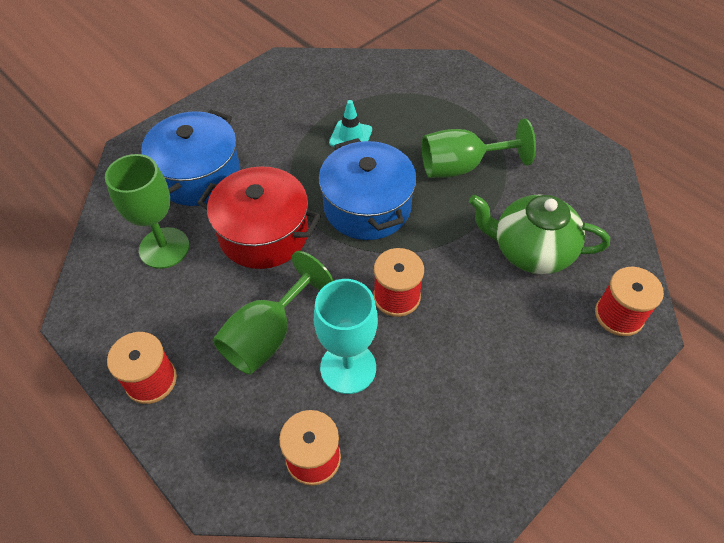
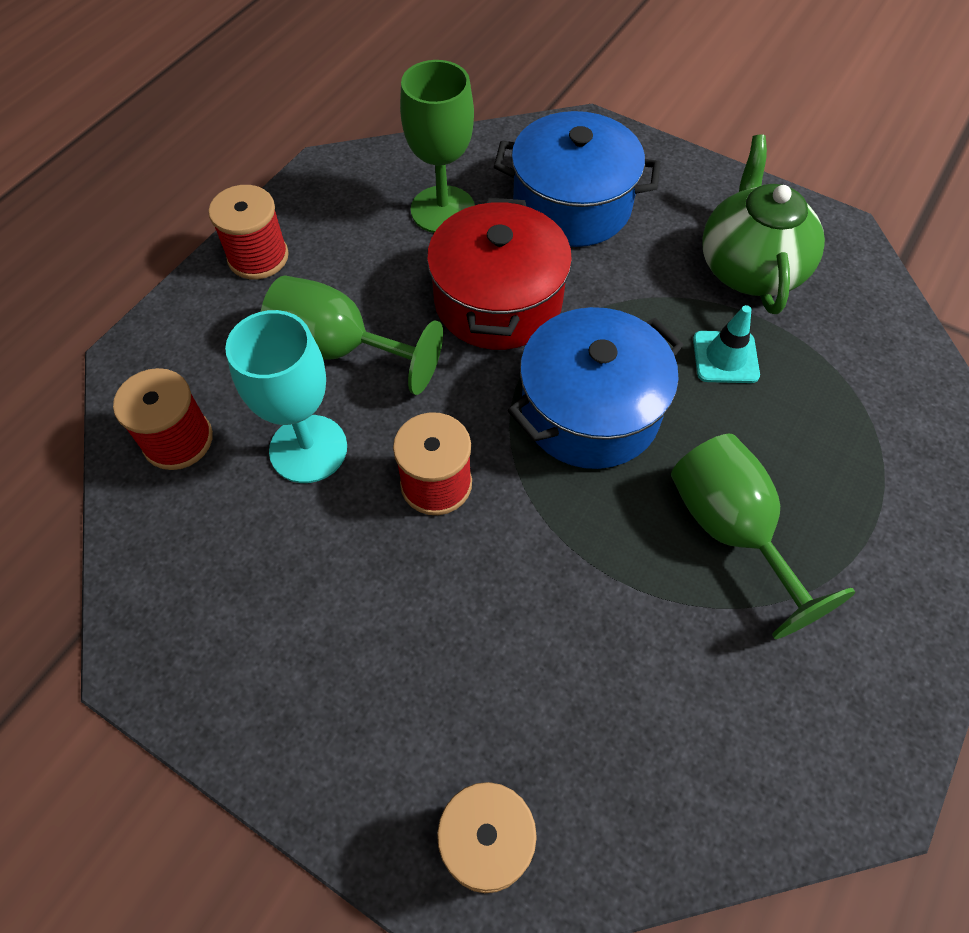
camera: 75 degrees right, 5 degrees up
(531, 251) = (583, 670): green teapot -> green teapot (749, 268)

